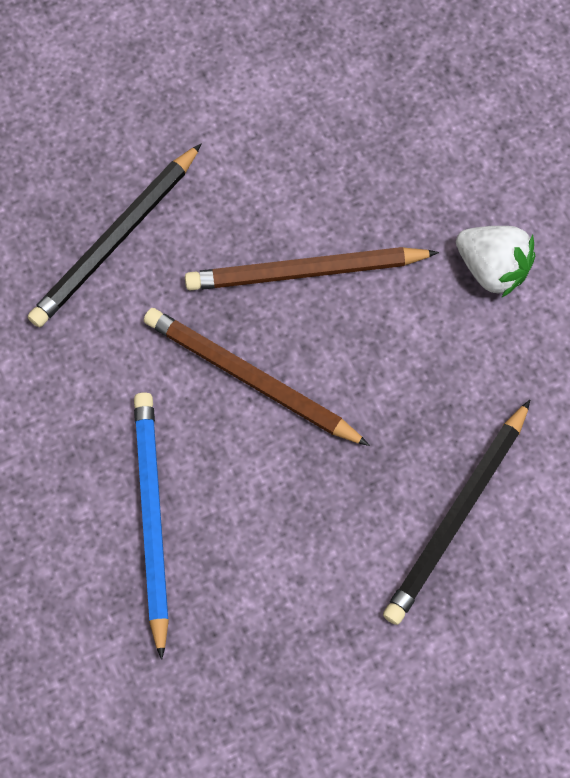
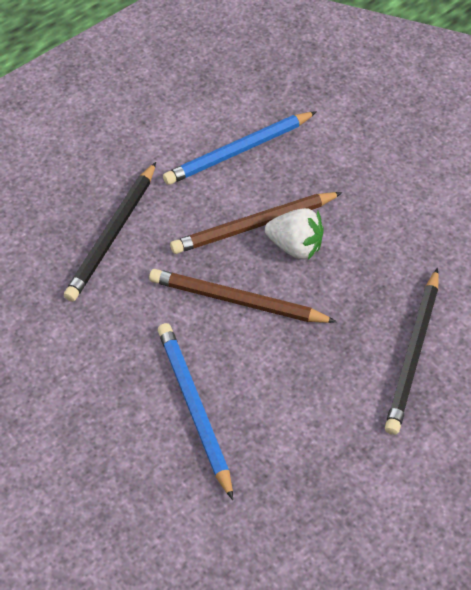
camera: 15 degrees left, 15 degrees down
(319, 150) = (238, 151): none -> blue pencil
(492, 268) = (381, 196): white strawberry -> white strawberry (295, 246)

